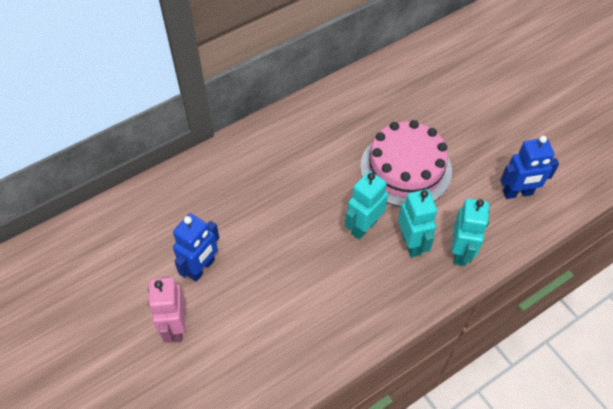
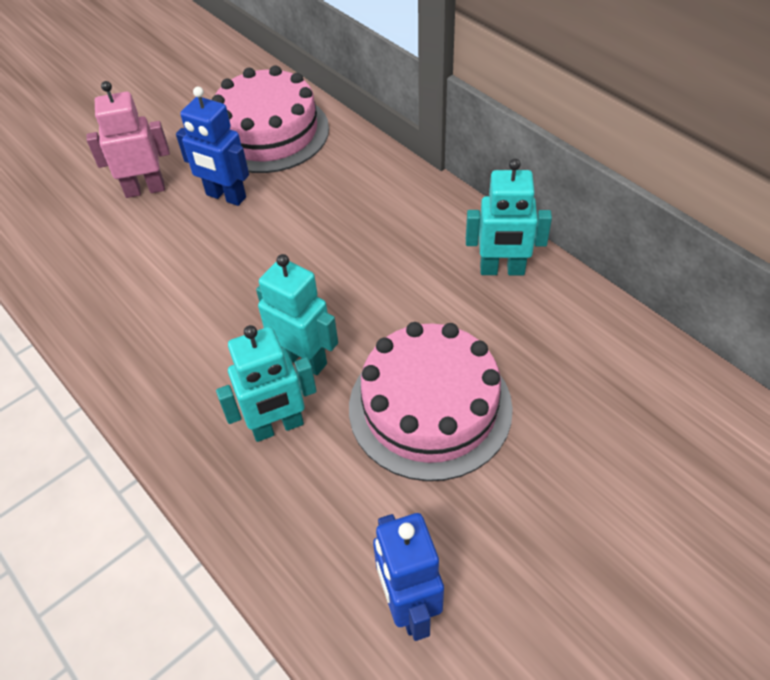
camera: 85 degrees right, 5 degrees down
(135, 236) = (268, 132): none -> pink cake
(460, 252) = (265, 503): turquoise robot -> turquoise robot (502, 270)

